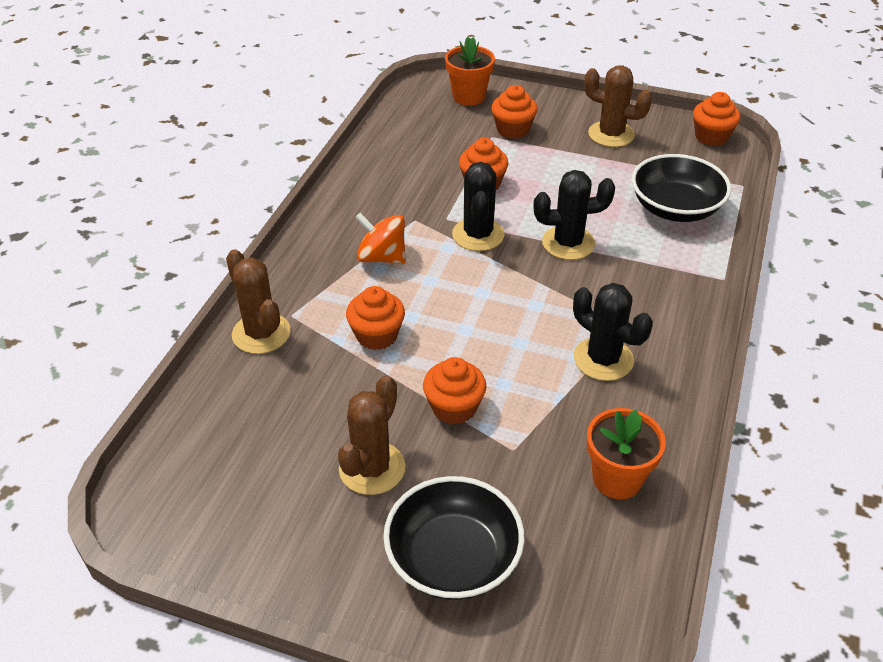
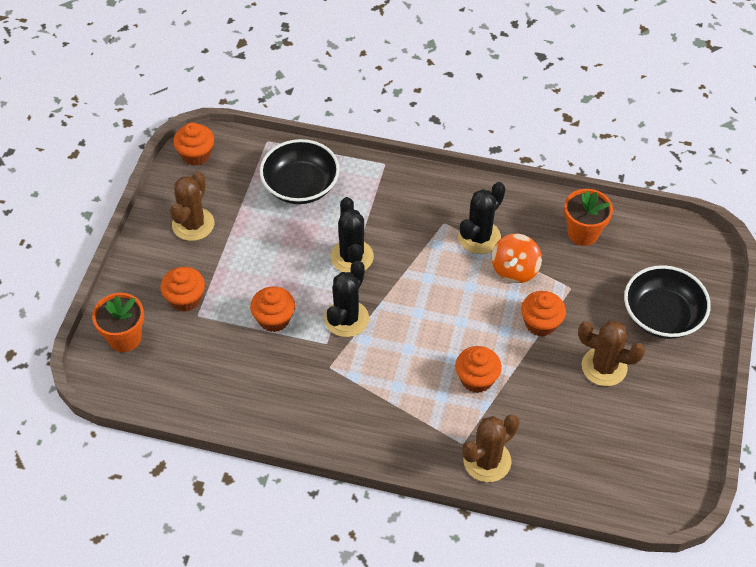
camera: 95 degrees left, 10 degrees up
(382, 257) = (383, 386): orange spinning top -> orange spinning top (515, 269)
(478, 235) = (346, 319): black cactus -> black cactus turned 60 degrees counterclockwise

